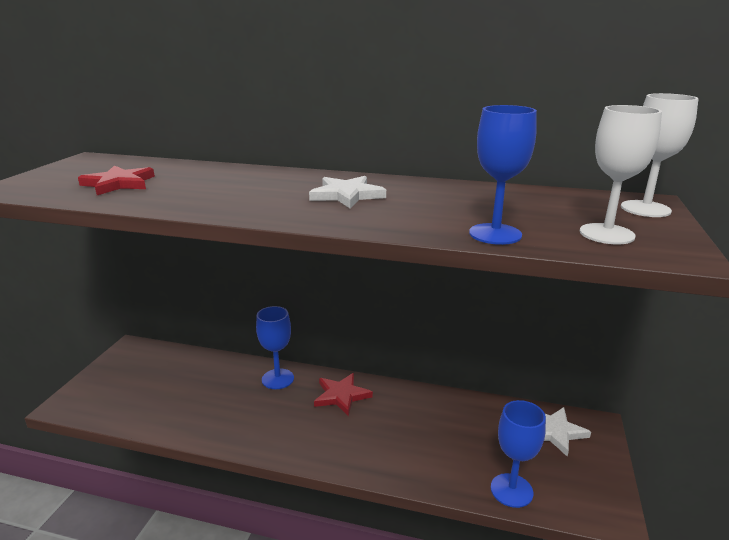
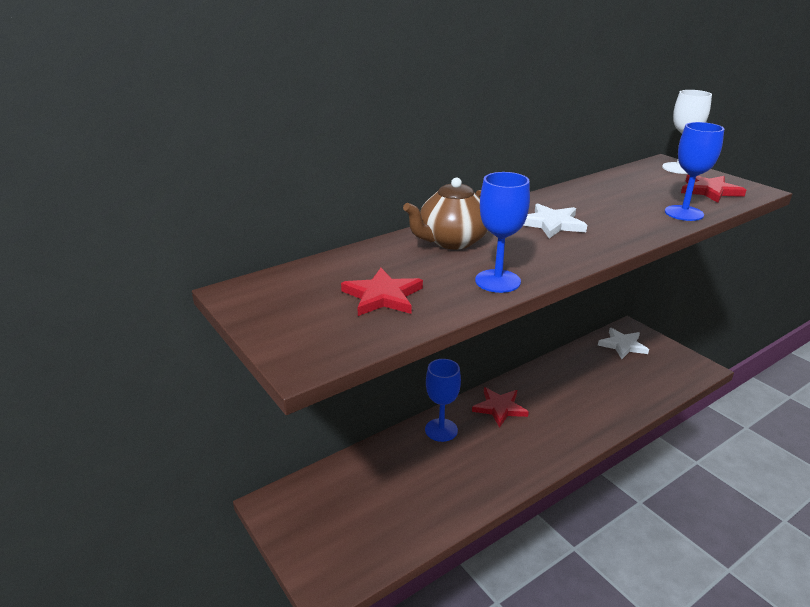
camera: 50 degrees left, 5 degrees up
(249, 178) = (452, 241): none -> brown teapot
(511, 490) = (659, 389): blue goblet -> blue goblet (497, 281)
(606, 234) = (710, 191): white goblet -> red star

